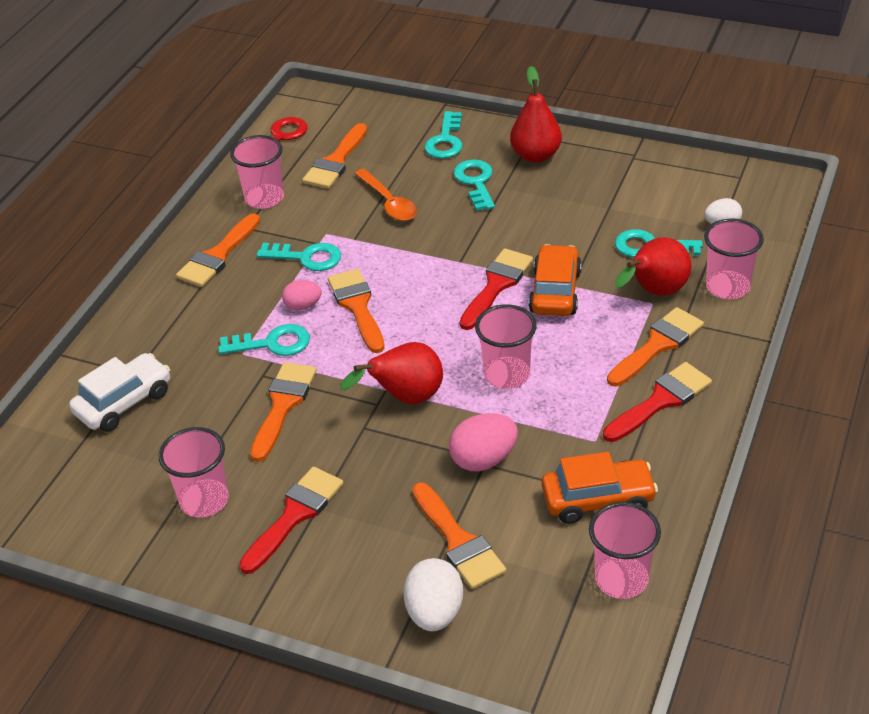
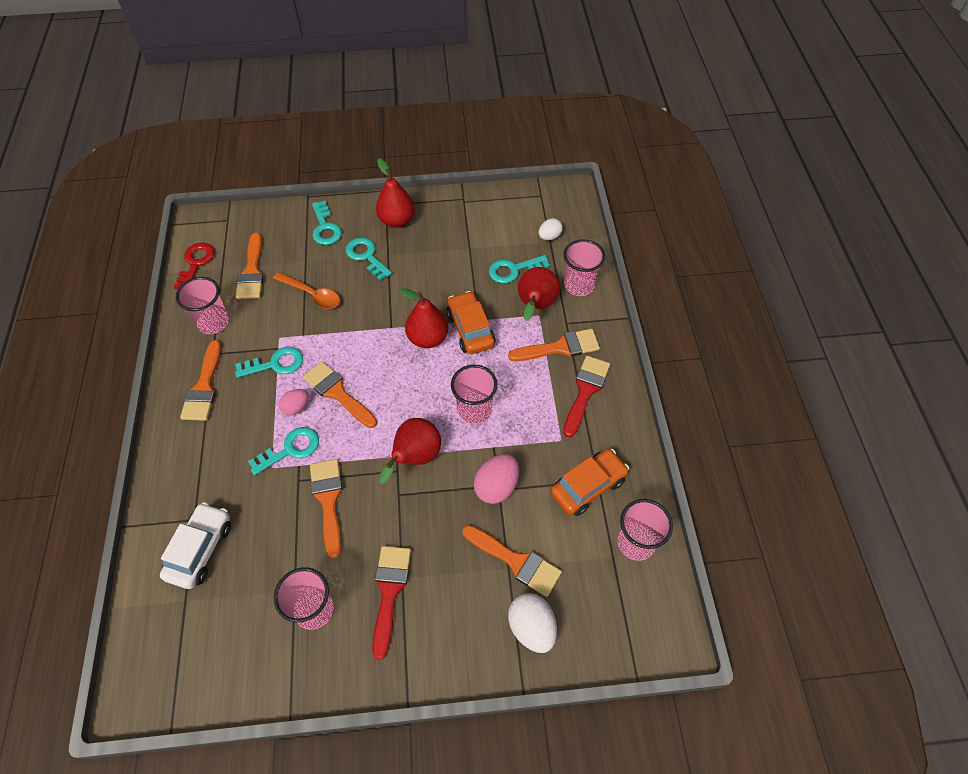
camera: 30 degrees left, 15 degrees up
(497, 285) = (428, 338): red brush -> red pear
(658, 345) = (560, 347): orange brush -> orange brush turned 60 degrees clockwise

